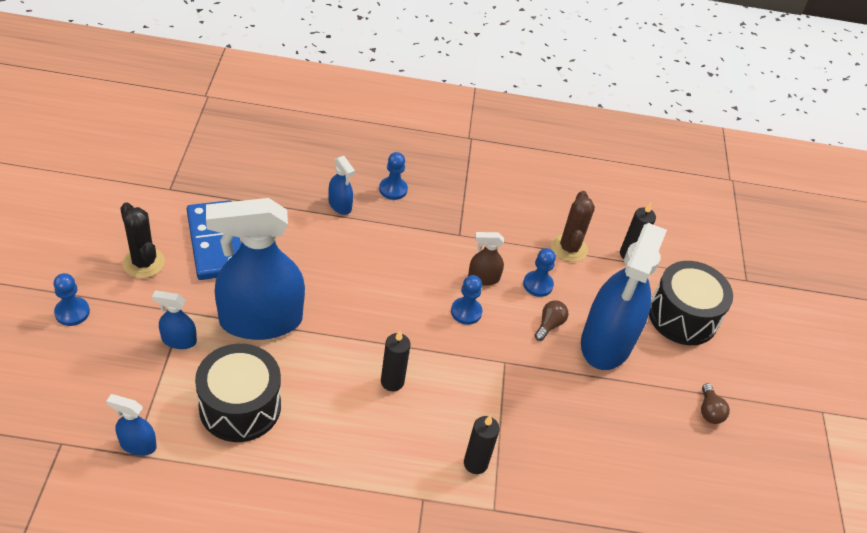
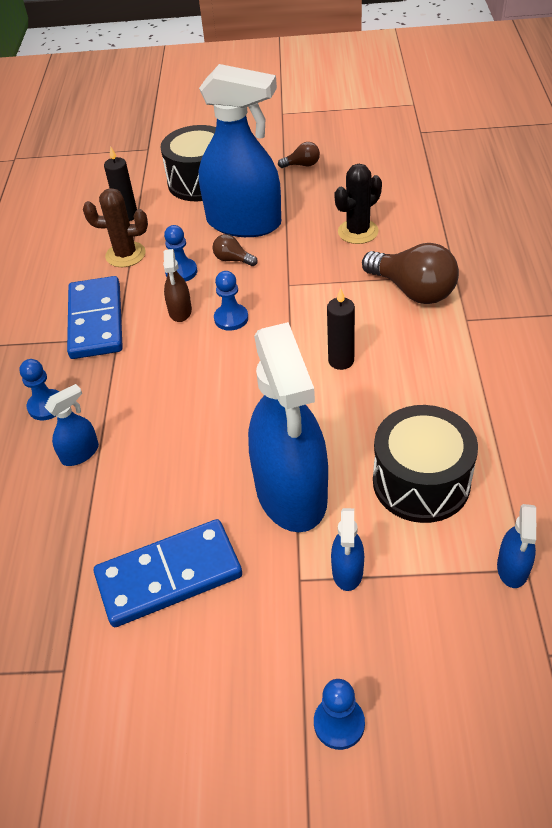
camera: 85 degrees left, 0 degrees up
(143, 263) = (223, 657): black cactus -> black cactus (358, 232)
(475, 463) = (413, 290): black candle -> brown light bulb
(483, 222) = (95, 321): none -> blue domino

